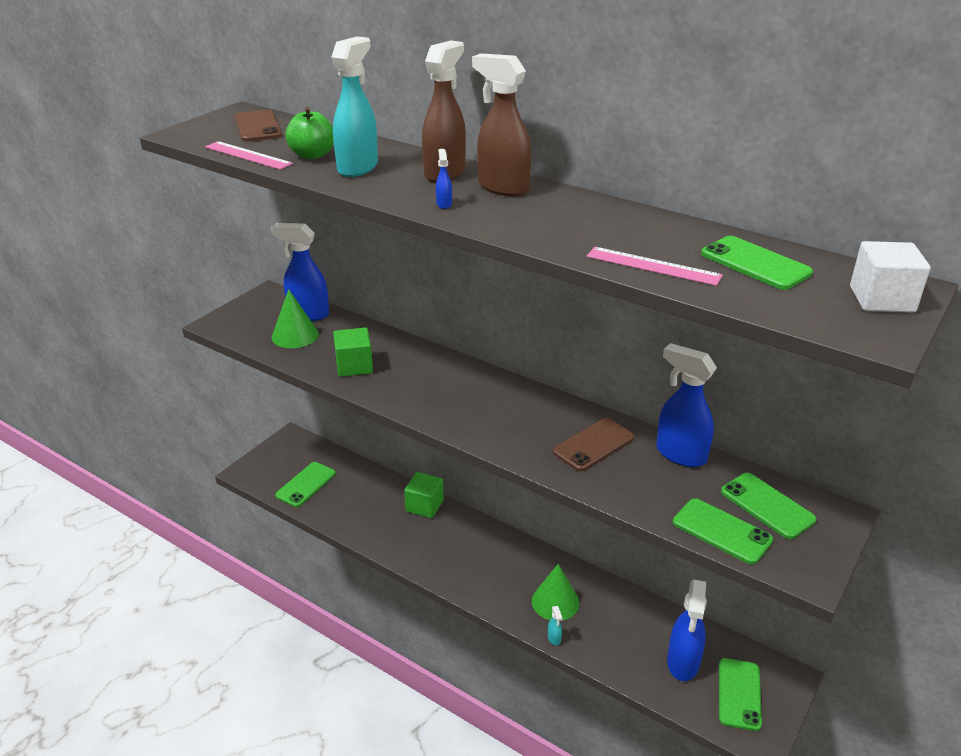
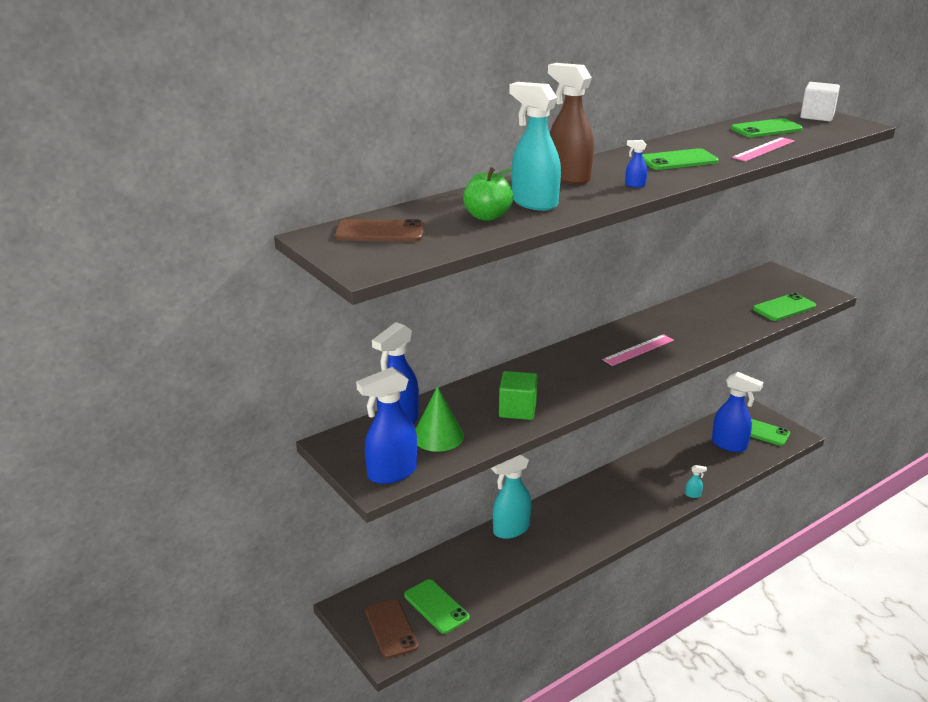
camera: 70 degrees left, 5 degrees down
(248, 155) = (465, 241): pink ruler -> pink ruler (638, 350)
(424, 506) = (510, 530): green cube -> turquoise spray bottle
(502, 187) = (611, 165): brown spray bottle -> none
(555, 602) = (655, 485): green cone -> none
(593, 445) = (680, 327): brown phone -> brown phone (391, 629)
(680, 454) = (701, 301): blue spray bottle -> blue spray bottle (391, 473)
(767, 506) = (762, 289): green phone -> green phone (678, 160)

